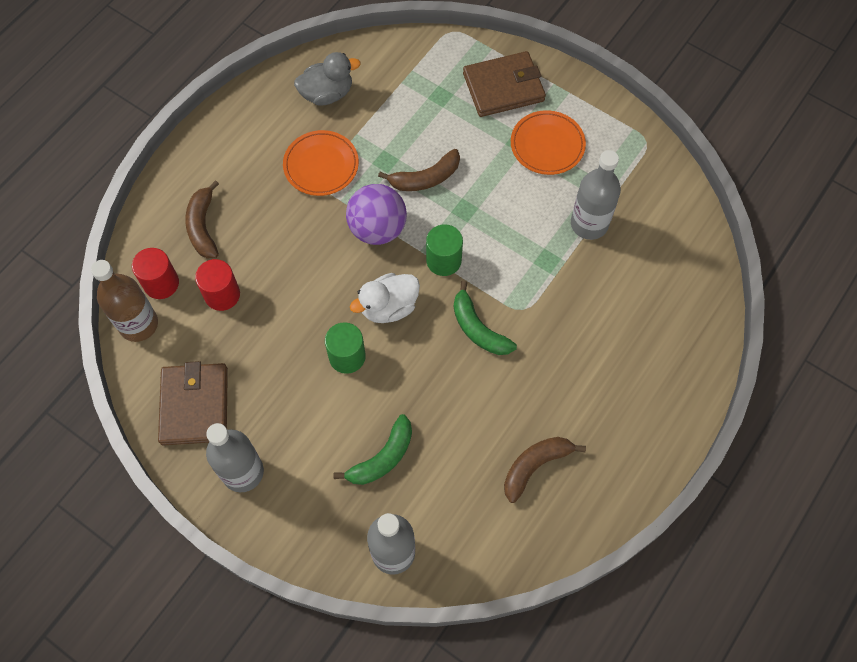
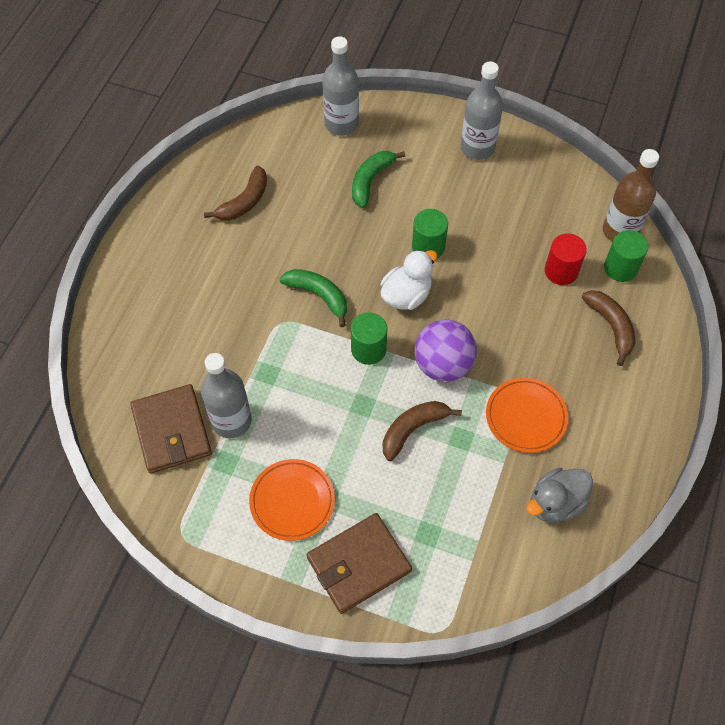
camera: 165 degrees right, 5 degrees down
(161, 283) = (620, 268): red cylinder -> green cylinder
(194, 406) = (538, 183): brown wallet -> brown wallet (172, 431)

